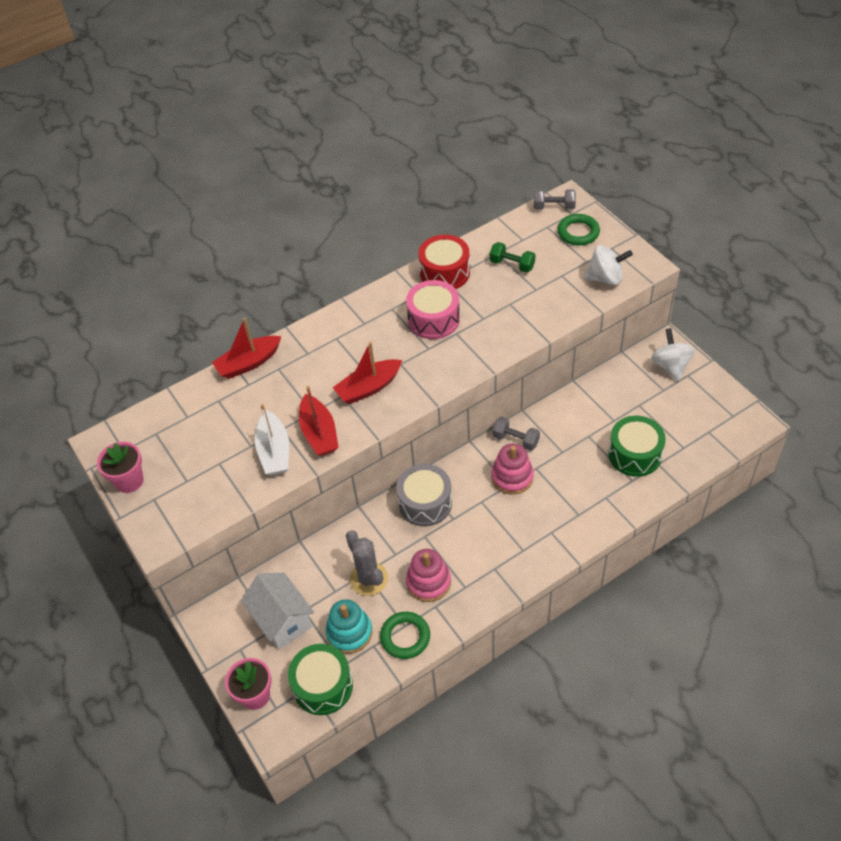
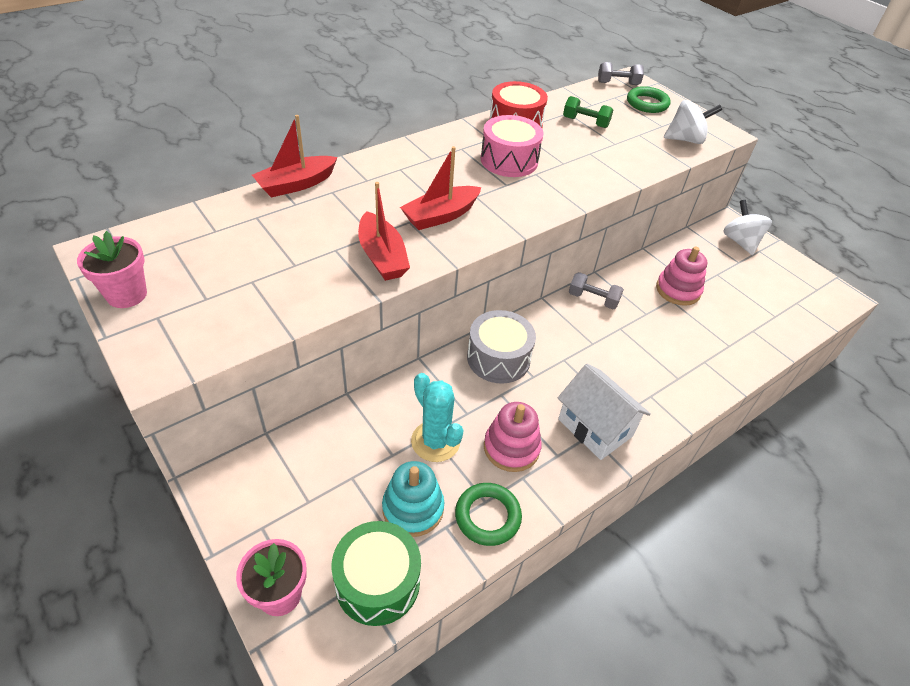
camera: 10 degrees left, 5 degrees down
(274, 451) = (325, 272): white boat -> none
(282, 620) = (322, 490): white house -> white house (595, 427)
(368, 579) = (435, 441): grey cactus -> turquoise cactus
(512, 477) = (595, 336): pink stacking toy -> pink stacking toy (678, 290)
(634, 454) = (725, 320): green drum -> none

